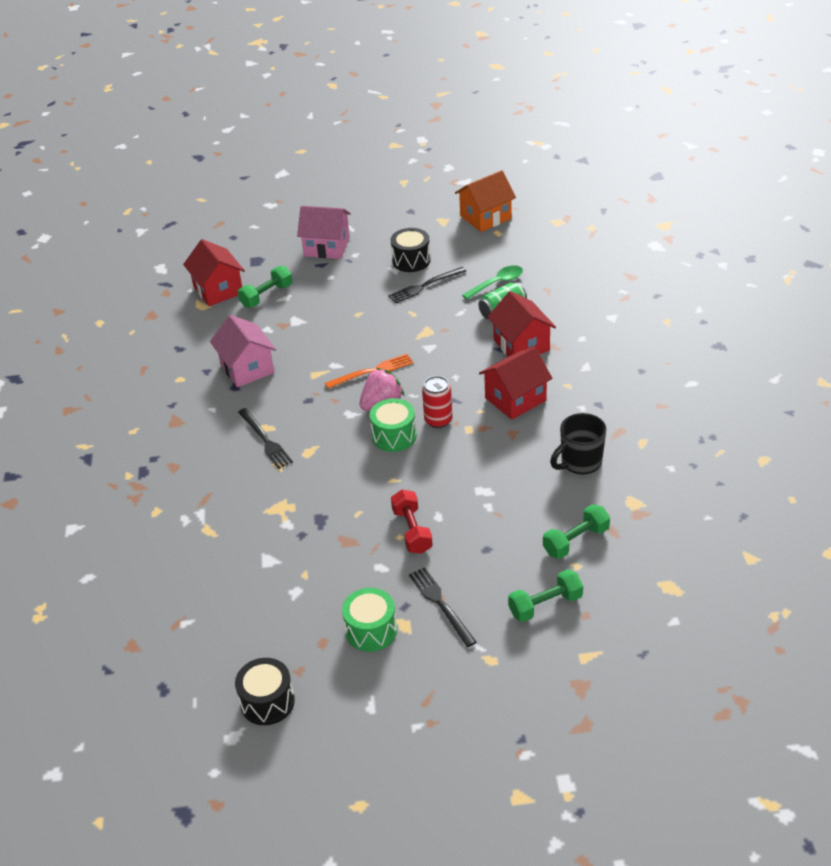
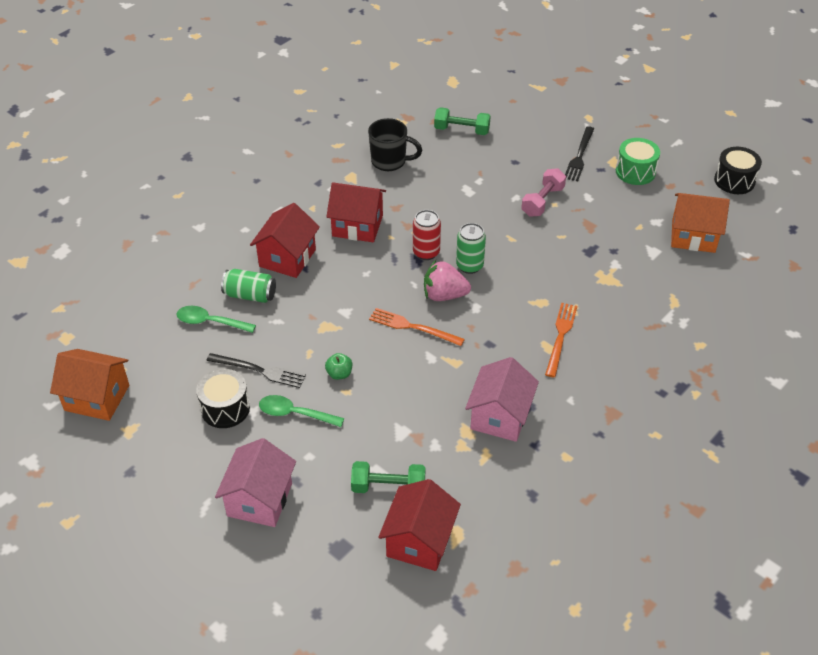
camera: 135 degrees left, 5 degrees up
(248, 603) = (693, 236): none -> orange house
(265, 440) = (560, 337): black fork -> orange fork
(327, 247) = (260, 499): pink house -> pink house turned 45 degrees clockwise
(369, 285) = (295, 413): none -> green spoon
(376, 317) = (339, 374): none -> green apple
(394, 436) = (469, 266): green drum -> green can
(412, 531) = (542, 201): red dumbbell -> pink dumbbell
(545, 605) = (525, 117): green dumbbell -> none

